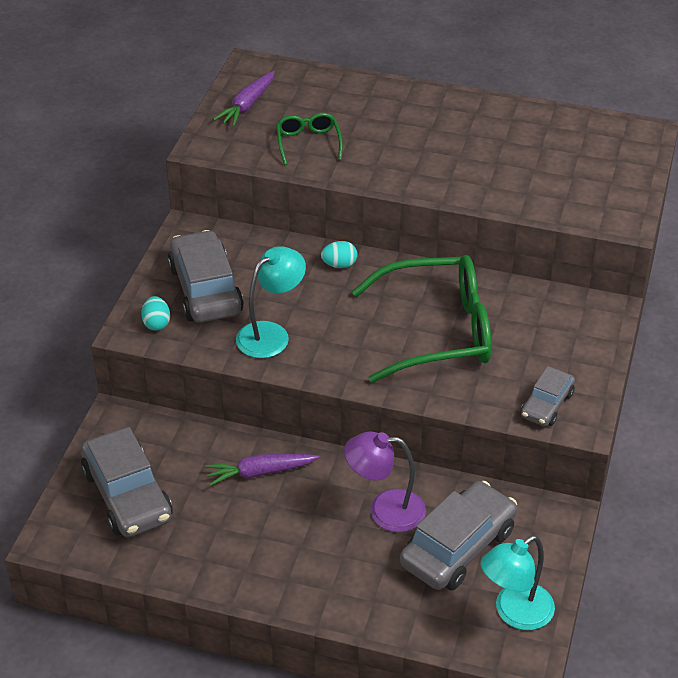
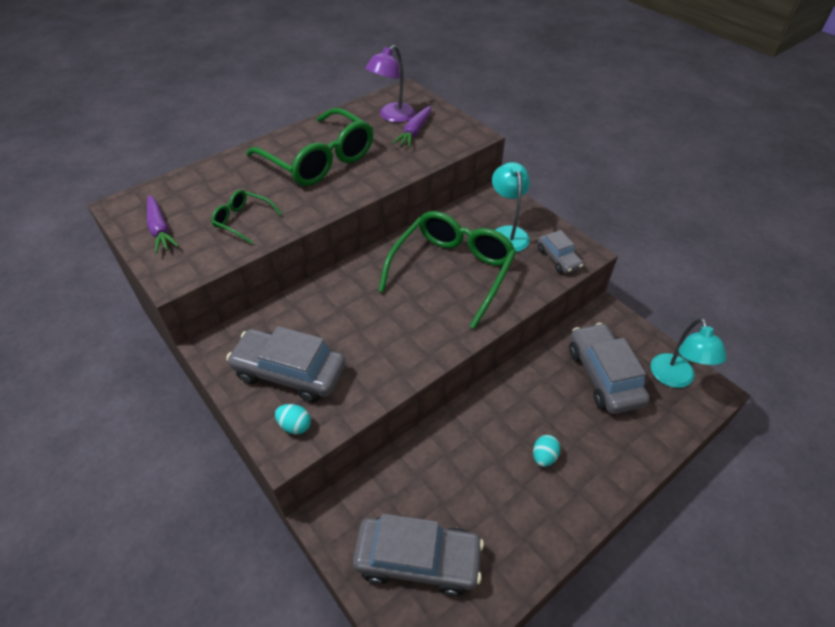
camera: 55 degrees left, 5 degrees up
(260, 472) = (461, 450): purple carrot -> purple carrot (414, 132)
(271, 334) = (375, 358): turquoise lamp -> turquoise lamp (507, 233)
(339, 265) = (343, 284): turquoise egg -> turquoise egg (544, 456)
(385, 510) = (547, 396): purple lamp -> purple lamp (392, 116)
(446, 139) = (319, 160): none -> green glasses

